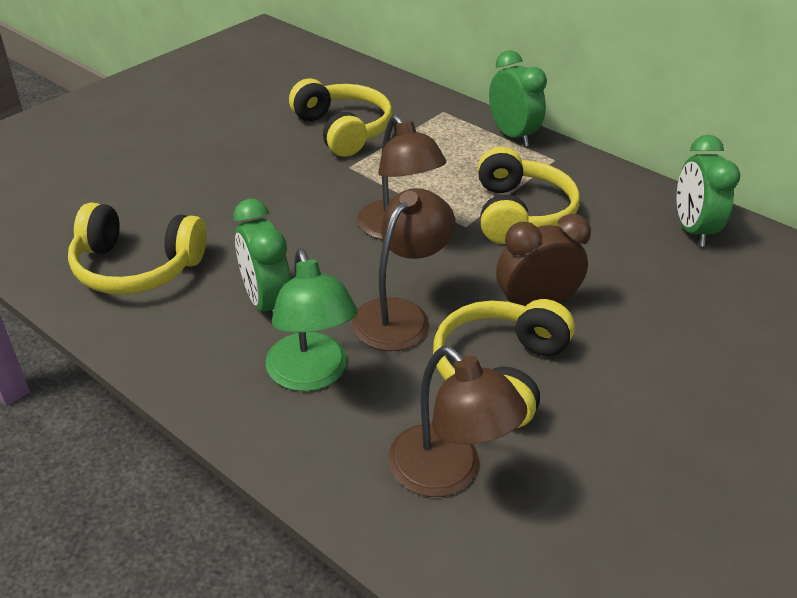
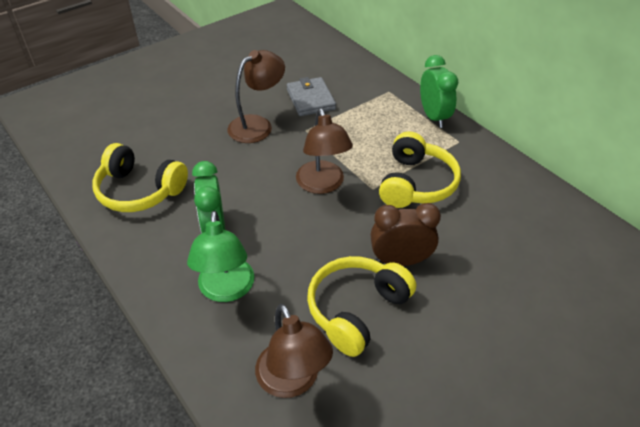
camera: 15 degrees right, 5 degrees up
(343, 130) = (310, 99): yellow headphones -> grey wallet
(400, 315) = (301, 253): brown lamp -> brown lamp (257, 125)
(692, 229) = (545, 215): green clock -> none

